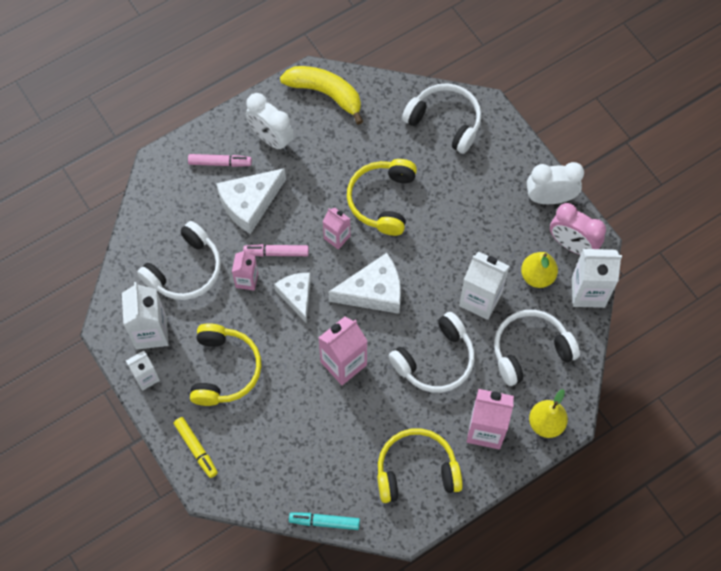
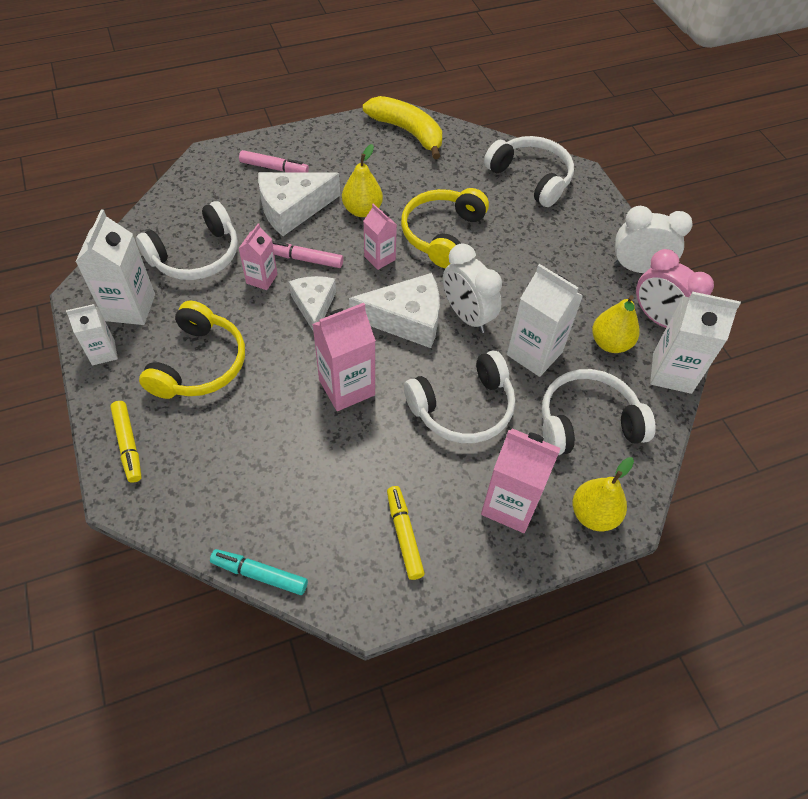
camera: 10 degrees right, 10 degrees down
(271, 139) = (337, 158): white clock -> white clock (467, 316)
(309, 191) = (362, 210): none -> yellow pear
(416, 470) = (404, 535): yellow headphones -> yellow marker

